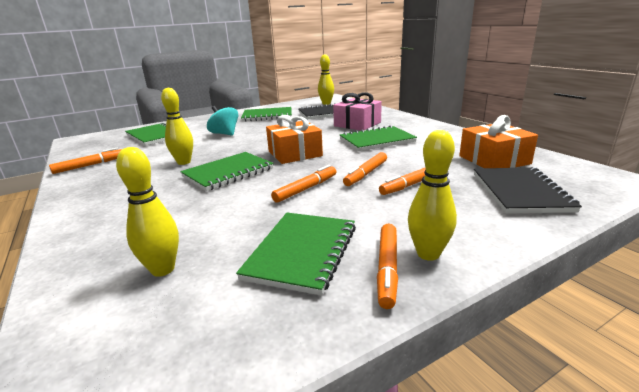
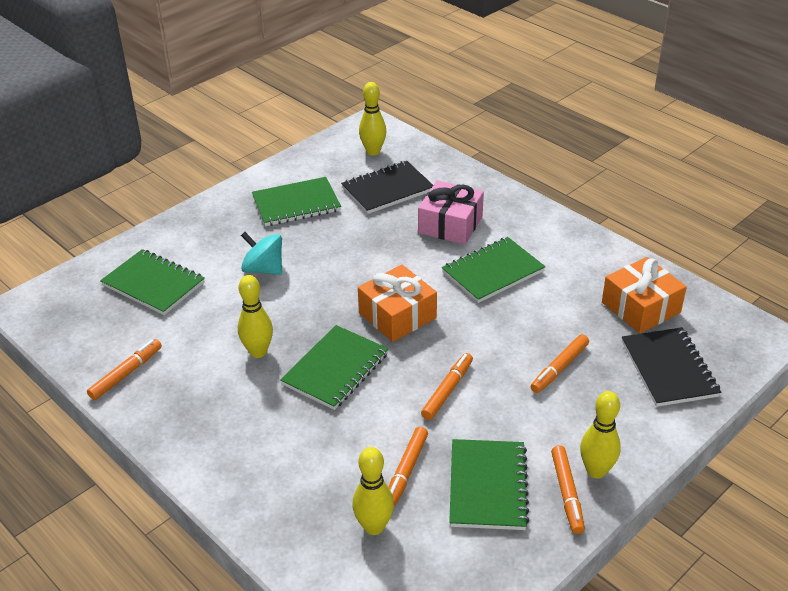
camera: 15 degrees left, 15 degrees up
(366, 174) = (504, 353): orange marker -> orange marker (406, 471)

